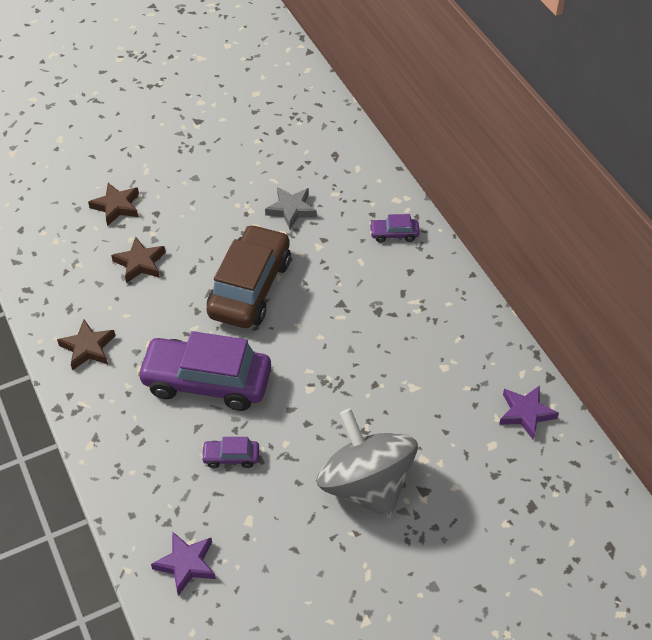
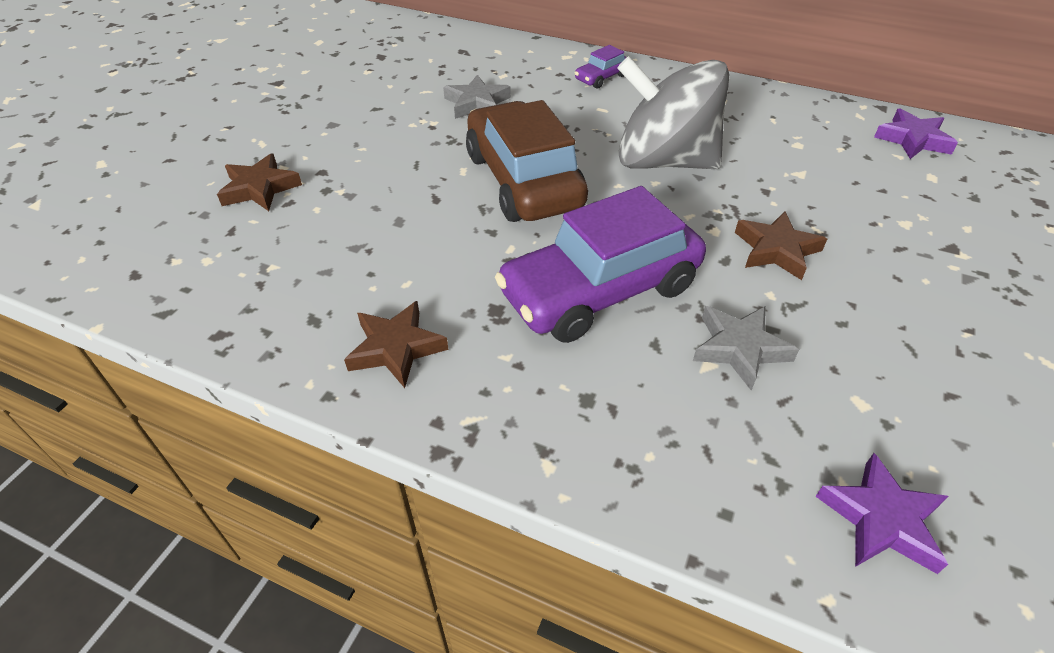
camera: 40 degrees left, 5 degrees down
(140, 263) = (359, 224): brown star -> brown star (776, 250)
(231, 457) = (739, 349): purple car -> grey star
(366, 485) = (902, 278): grey spinning top -> grey spinning top (663, 161)

